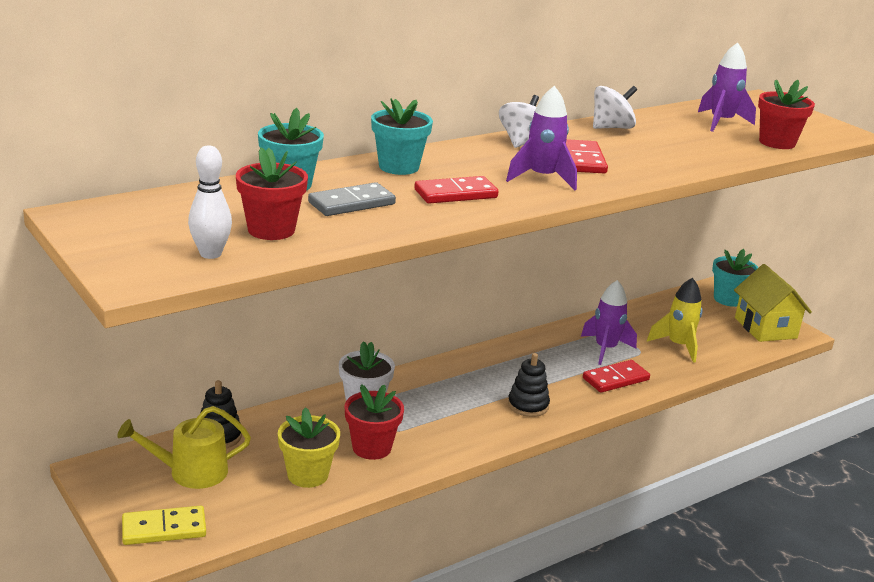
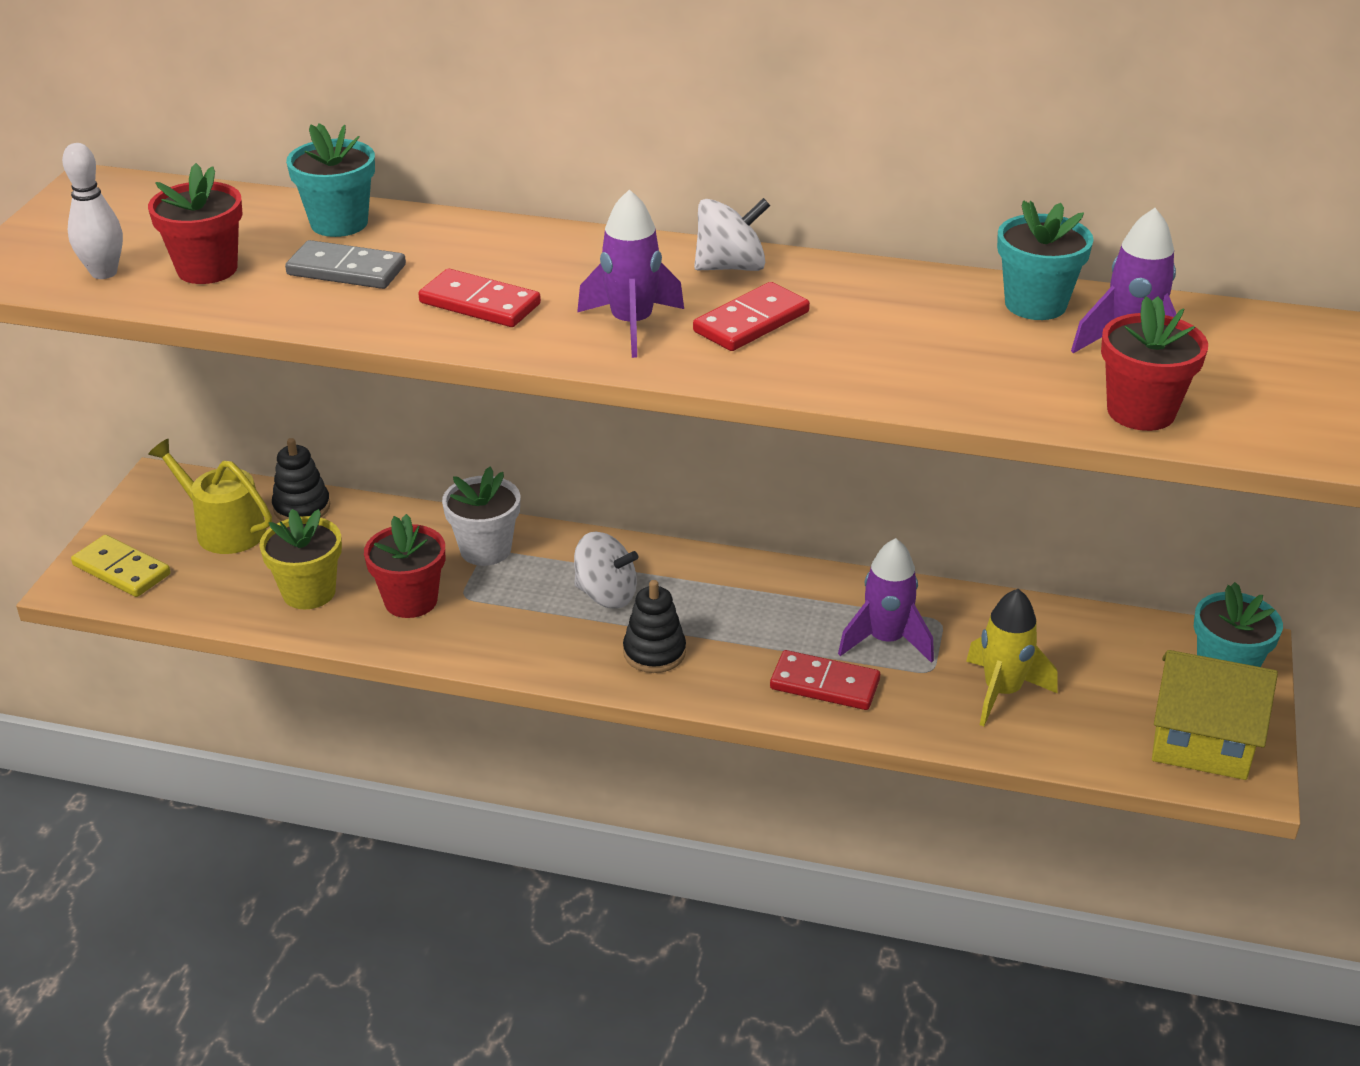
camera: 50 degrees right, 10 degrees up
(398, 167) = (499, 244): turquoise flower pot -> turquoise flower pot (1035, 304)
(611, 128) = (917, 290): white spinning top -> white spinning top (606, 595)
(765, 328) = (1201, 743): yellow house -> yellow house turned 75 degrees clockwise

